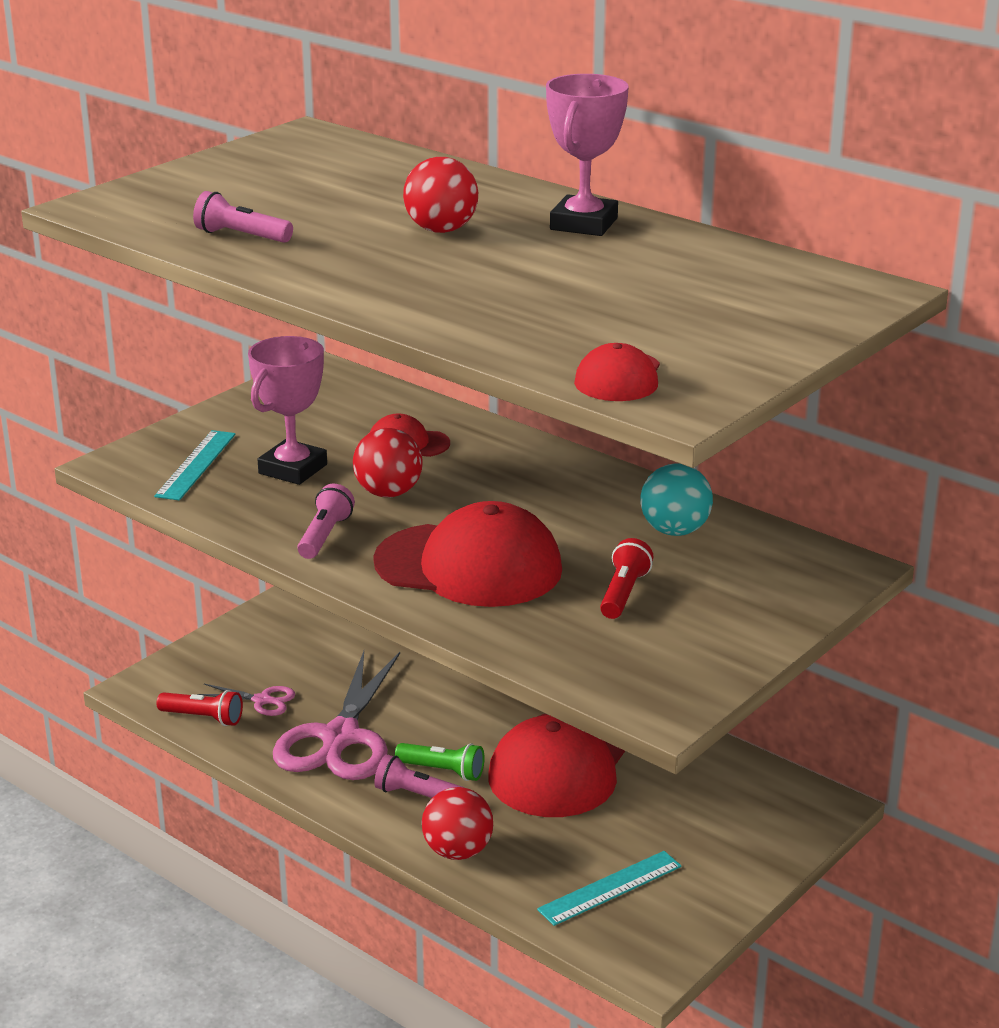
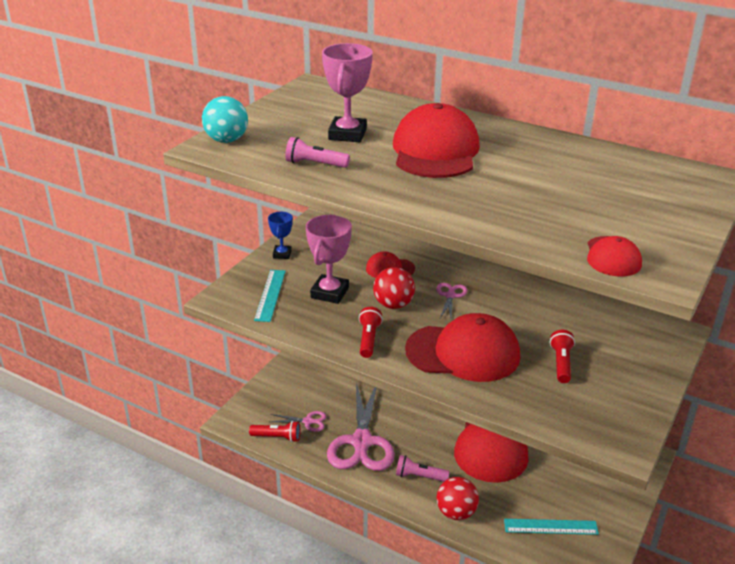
camera: 10 degrees left, 5 degrees up
(241, 411) = (282, 254): none -> blue trophy
(324, 535) = (368, 339): pink flashlight -> red flashlight
(441, 230) = (435, 151): red ball -> red cap
(443, 771) = (428, 458): green flashlight -> none
(489, 488) = (450, 296): none -> pink scissors
(584, 224) = (517, 141): pink trophy -> pink trophy (347, 134)
(610, 888) = (550, 526): turquoise ruler -> turquoise ruler turned 45 degrees clockwise
(674, 531) = (569, 316): turquoise ball -> turquoise ball (226, 140)

